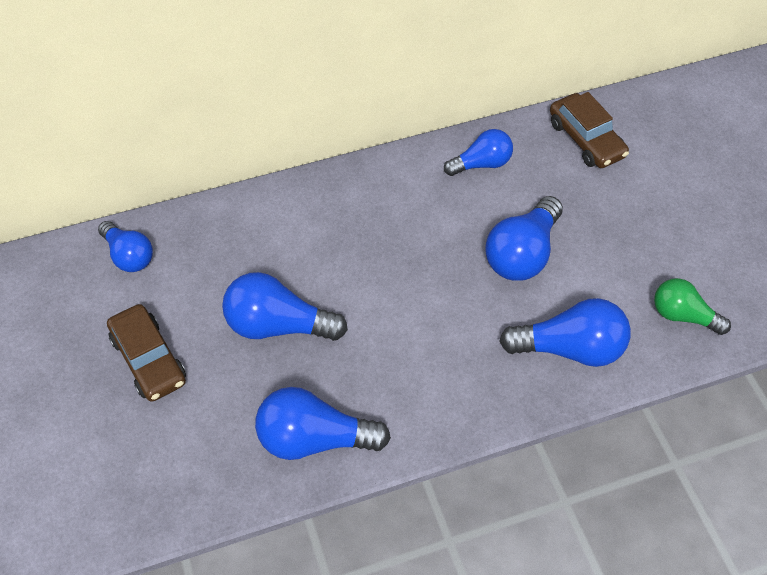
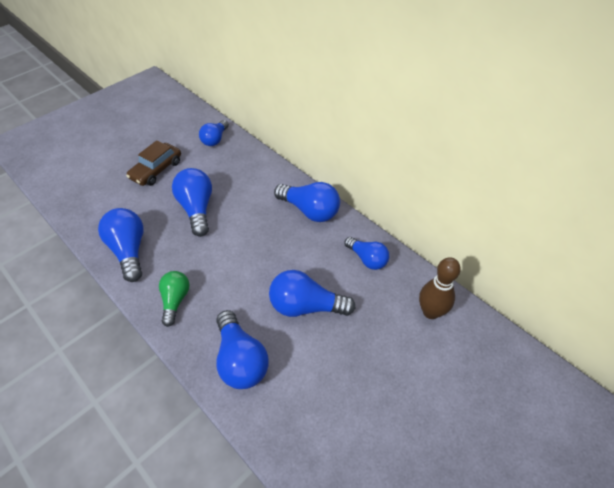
camera: 65 degrees right, 5 degrees down
(365, 190) = (310, 211): none -> blue light bulb
(586, 139) = (431, 312): brown car -> brown bowling pin
(683, 315) = (303, 429): green light bulb -> green light bulb (175, 300)

